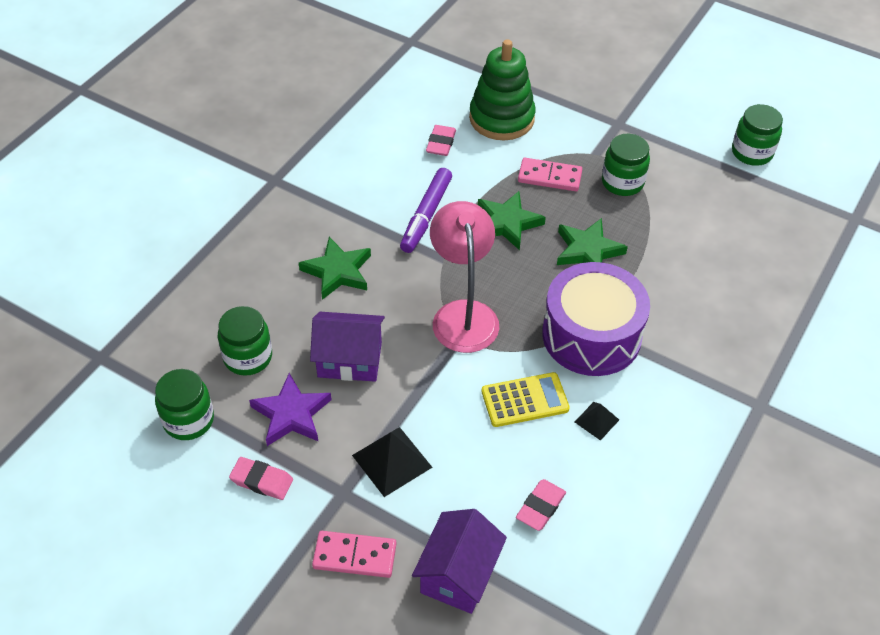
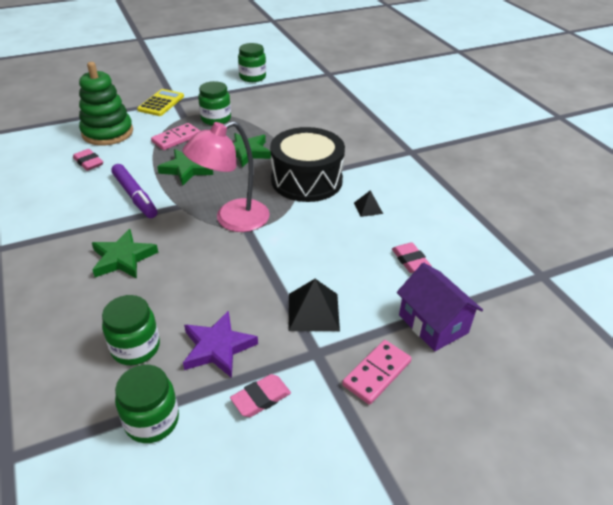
camera: 55 degrees left, 10 degrees down
(349, 360) = (206, 290): purple house -> none
(463, 314) = (232, 220): pink lamp -> pink lamp turned 60 degrees counterclockwise
(525, 400) = (325, 227): yellow calculator -> yellow calculator (161, 103)
(591, 335) = (306, 180): purple drum -> black drum

